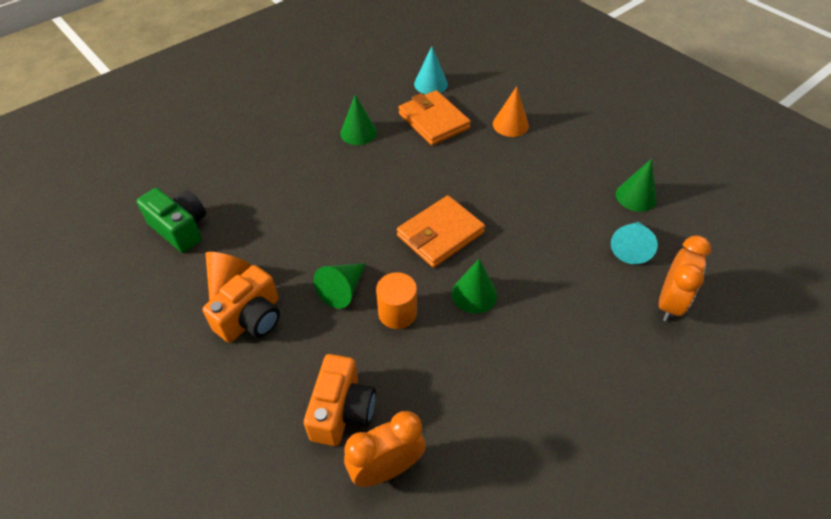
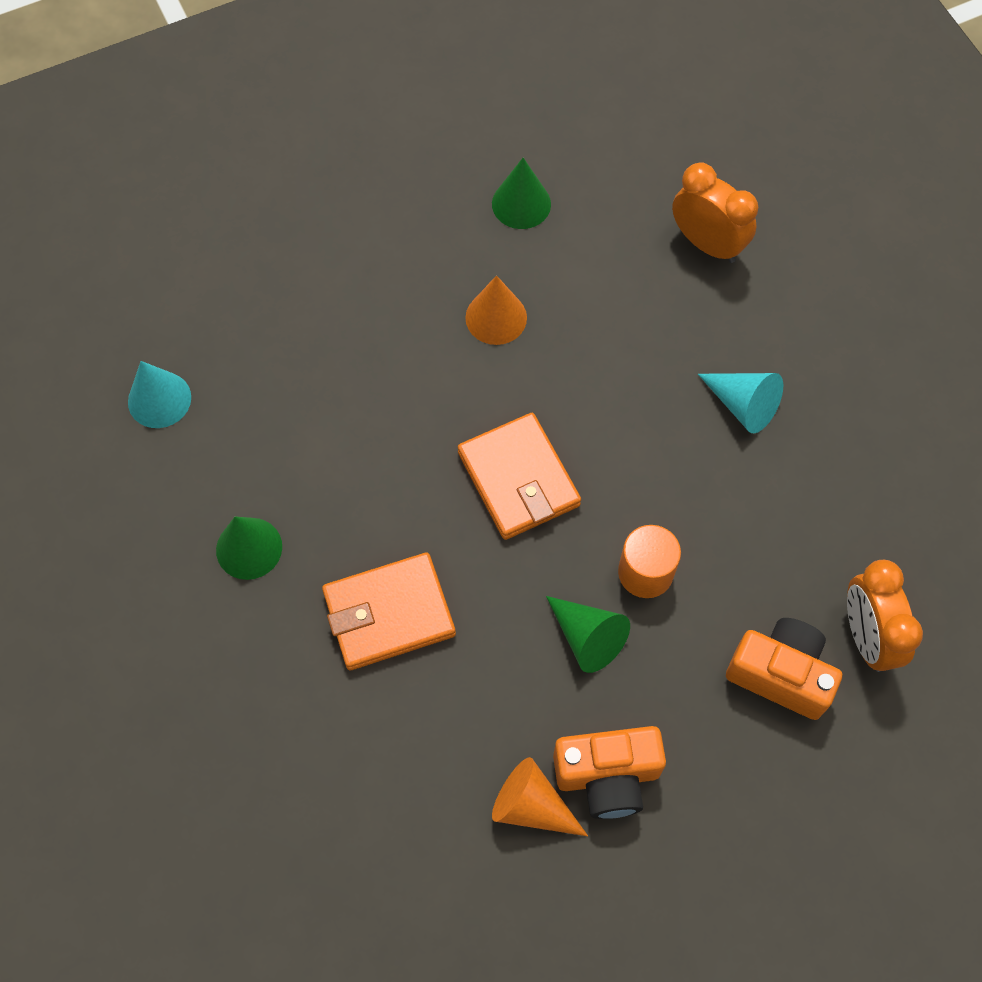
camera: 75 degrees left, 15 degrees up
(180, 229) = (393, 876): green camera -> none
(251, 318) = (607, 776): orange camera -> orange camera turned 120 degrees clockwise
(434, 121) = (262, 421): orange wallet -> orange wallet (389, 613)
(474, 294) = (638, 465): green cone -> none
(510, 124) = (313, 310): orange cone -> orange cone (496, 317)
(631, 247) = (609, 248): turquoise cone -> turquoise cone (742, 405)

